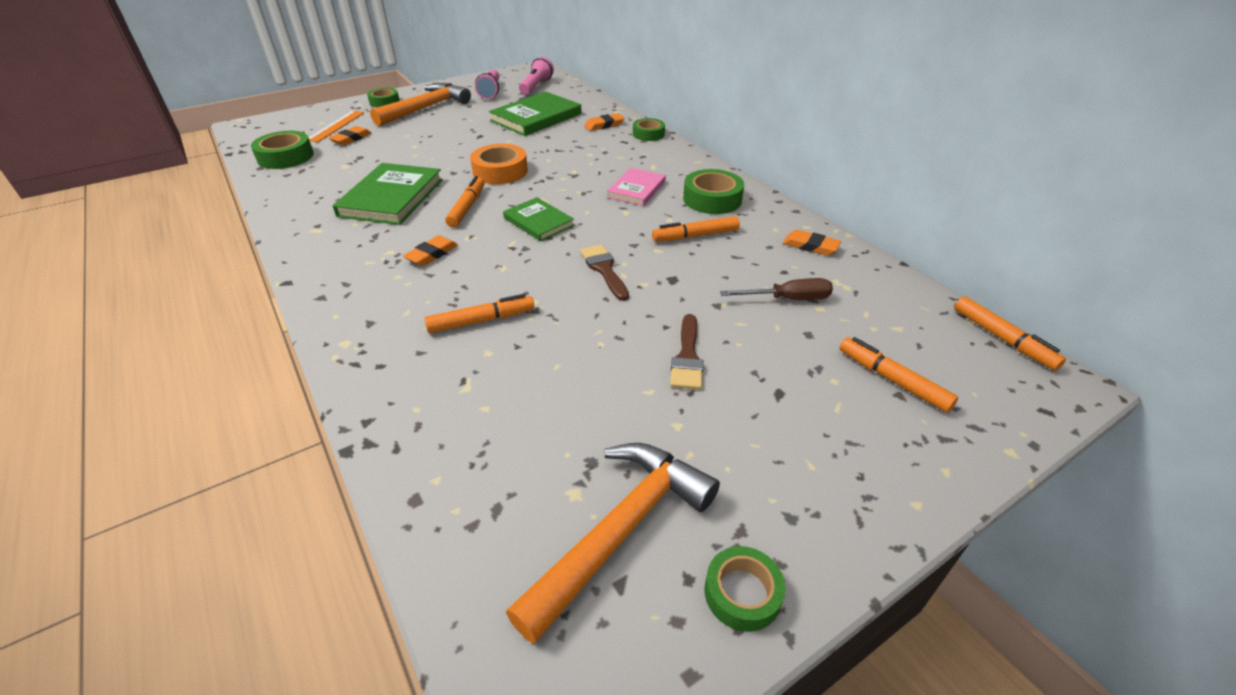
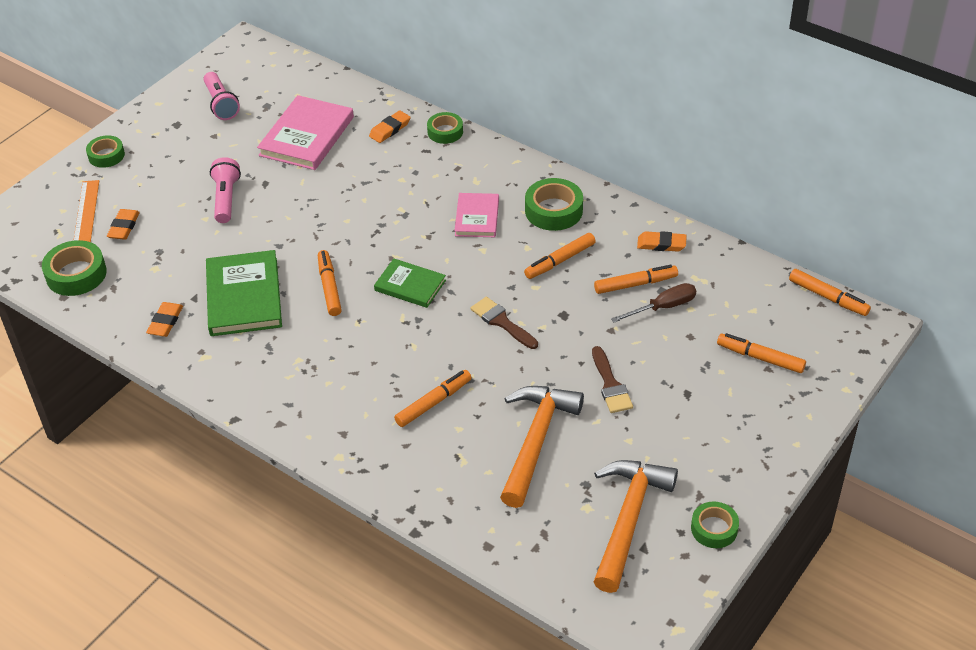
camera: 20 degrees left, 5 degrees up
(425, 108) = (166, 154): orange hammer -> orange hammer (536, 441)
(431, 254) = (339, 351): orange eraser -> orange eraser (165, 322)
(500, 171) = (326, 230): orange tape -> none
(536, 86) = (268, 80): pink flashlight -> pink flashlight (226, 199)
(536, 117) = (307, 136): green book -> pink book
(766, 272) = (635, 284): none -> orange marker

